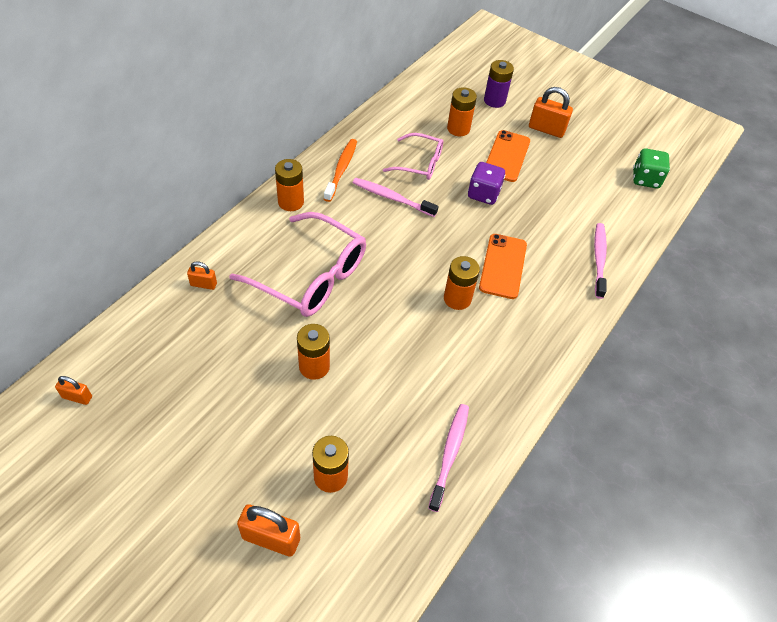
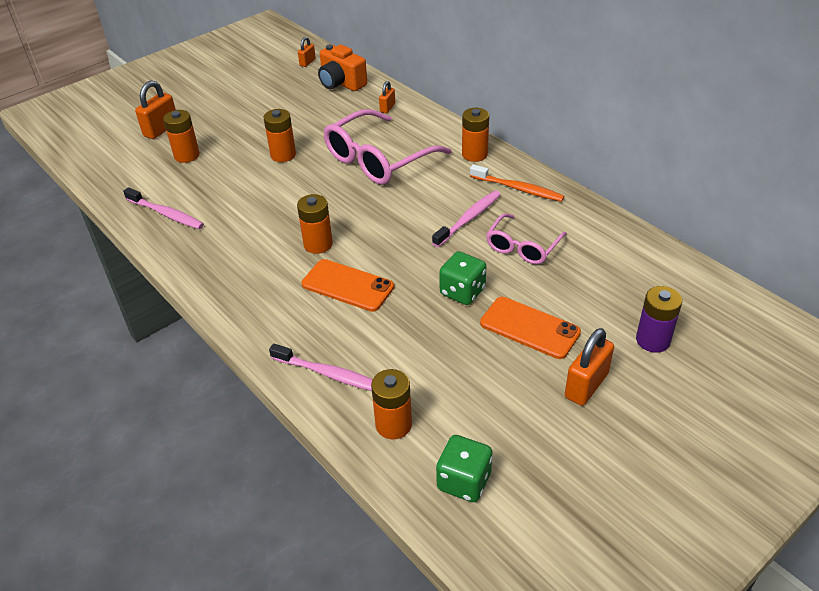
camera: 110 degrees right, 10 degrees down
(142, 343) = (341, 83): none -> orange camera
(458, 129) = (587, 291): orange battery -> orange battery (393, 425)
(483, 194) = (462, 292): purple dice -> green dice

